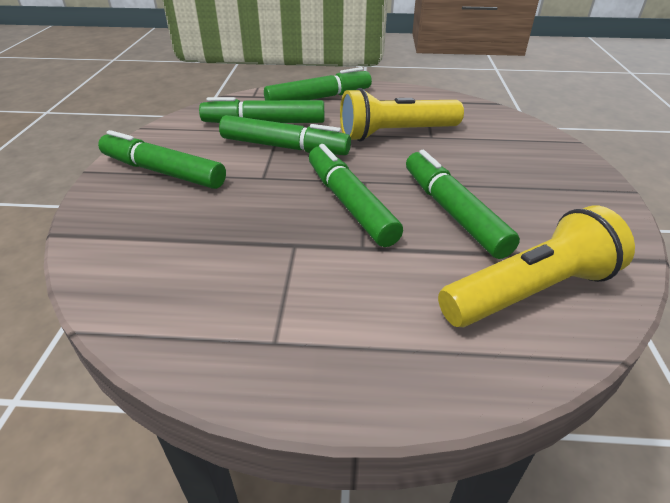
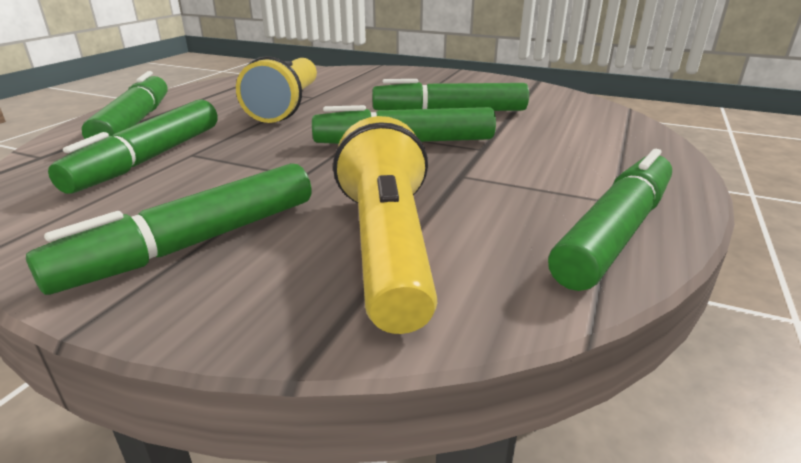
camera: 70 degrees left, 10 degrees down
(284, 147) = (240, 155): green marker -> green marker (614, 233)
(530, 291) = (562, 111): yellow flashlight -> yellow flashlight (388, 247)

